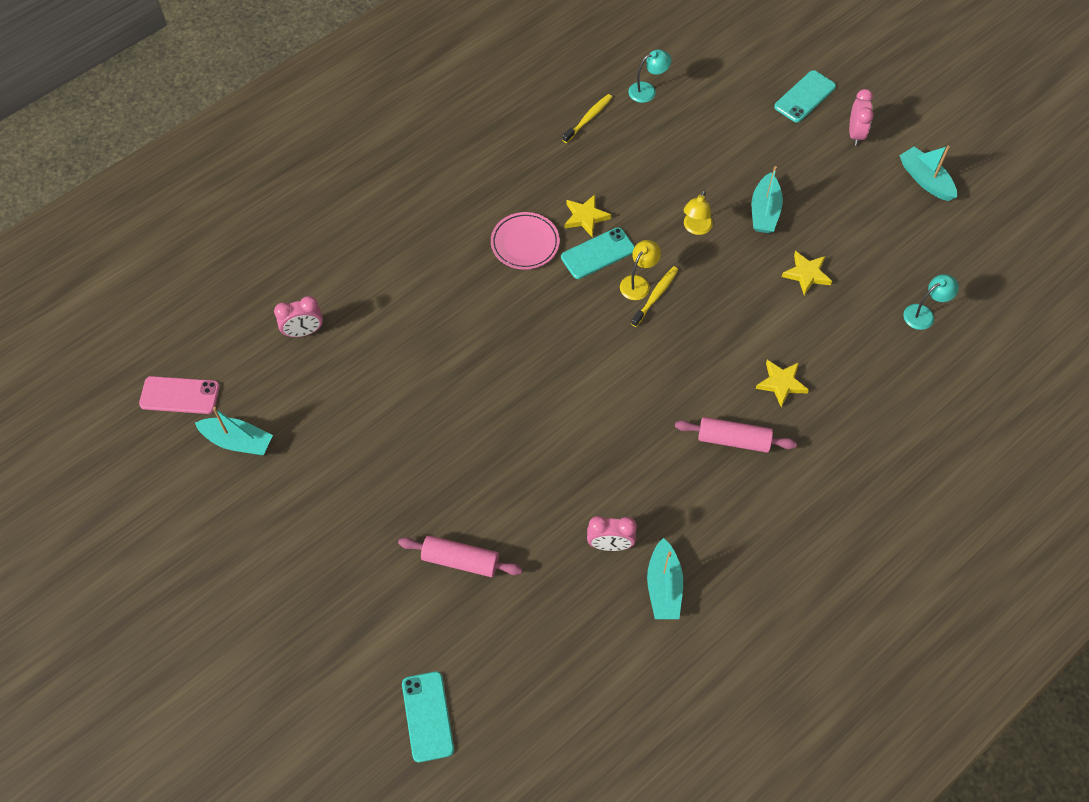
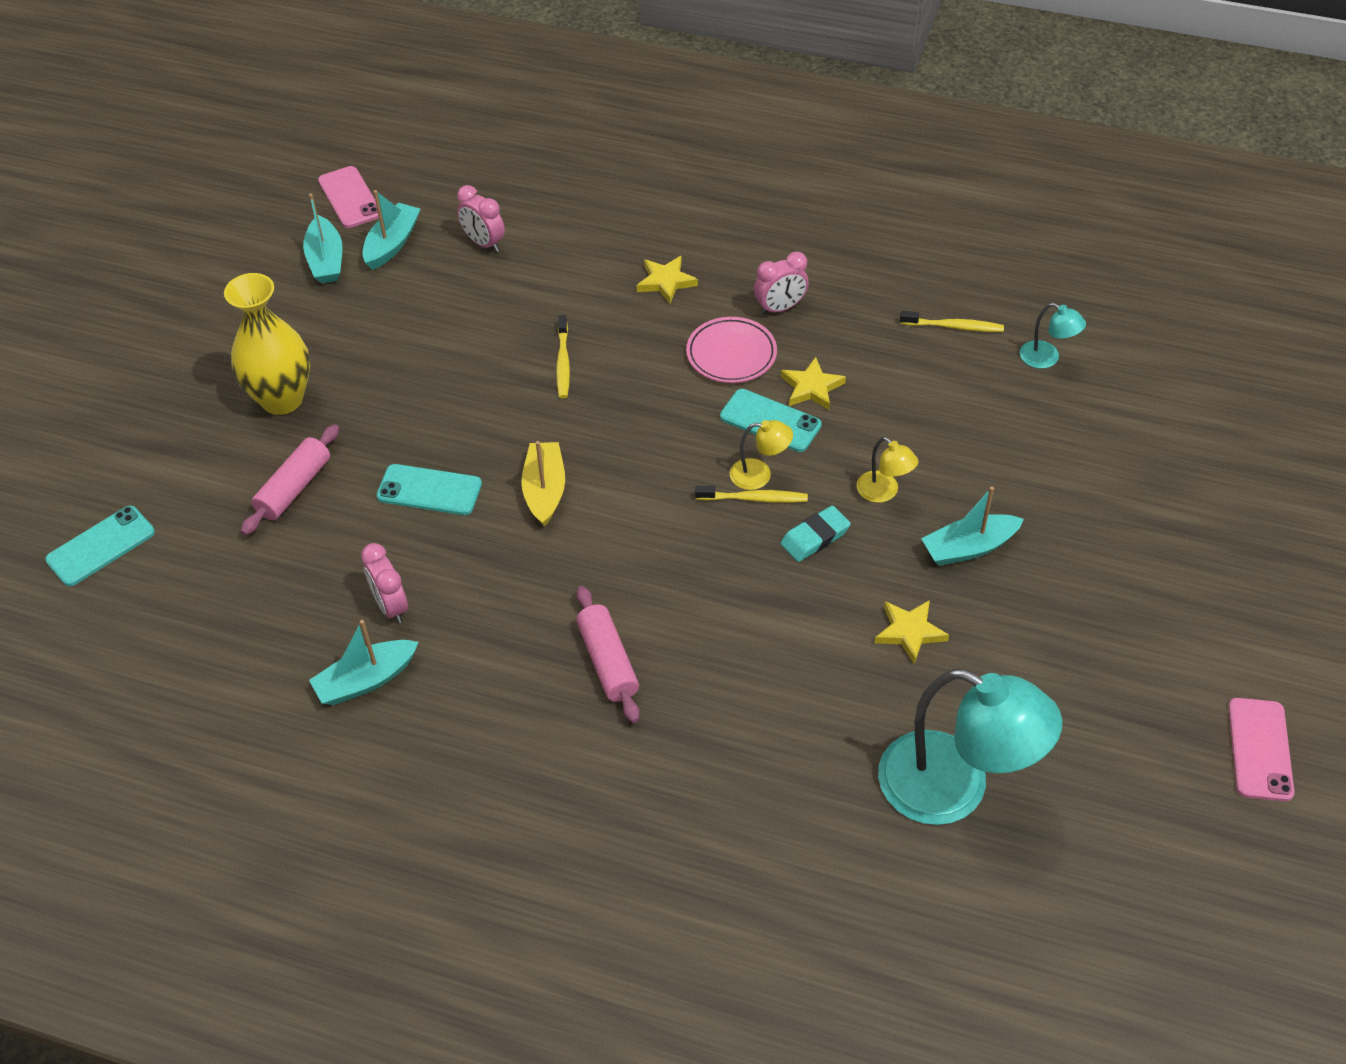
camera: 60 degrees right, 10 degrees down
(365, 532) = (282, 399): none -> yellow vase
(460, 560) = (294, 488): pink rolling pin -> pink rolling pin turned 45 degrees clockwise
(461, 340) = (563, 362): none -> yellow toothbrush
(570, 407) = (545, 490): none -> yellow boat
(696, 228) = (883, 492): yellow lamp -> yellow lamp turned 120 degrees counterclockwise
(707, 281) = (815, 537): none -> turquoise eraser
(781, 383) = (724, 675): yellow star -> yellow star (666, 282)
(805, 97) = (1191, 511): turquoise phone -> turquoise phone (429, 490)
(855, 134) = (1183, 589): pink clock -> pink clock (780, 308)
(924, 314) = (954, 788): turquoise lamp -> turquoise lamp, size x2.26
(925, 180) = (1181, 700): turquoise boat -> turquoise boat (392, 244)
(974, 167) = (1260, 749): none -> pink phone

